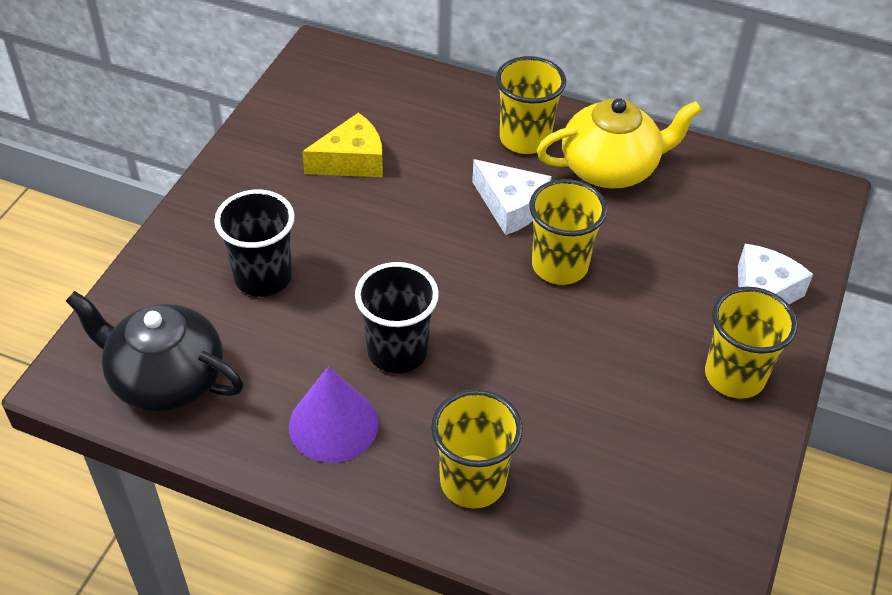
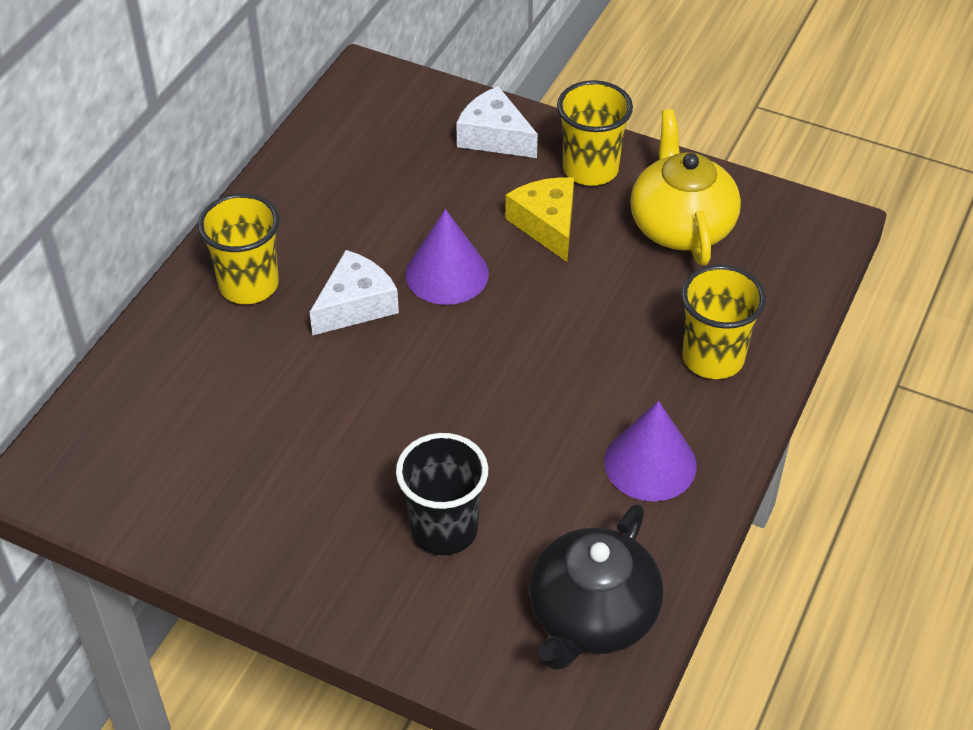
camera: 85 degrees left, 0 degrees up
(351, 161) = (259, 445): yellow cheese -> yellow cheese (547, 224)
(397, 351) = (557, 409): black cup -> none
(559, 266) = (447, 273): yellow cup -> purple cone
(611, 168) = (308, 219): yellow teapot -> yellow teapot (681, 225)

